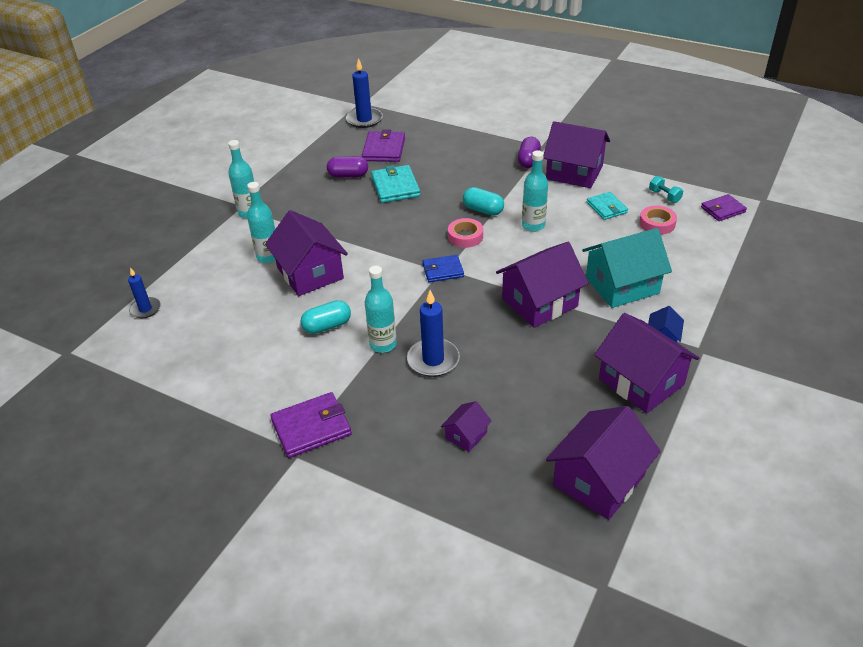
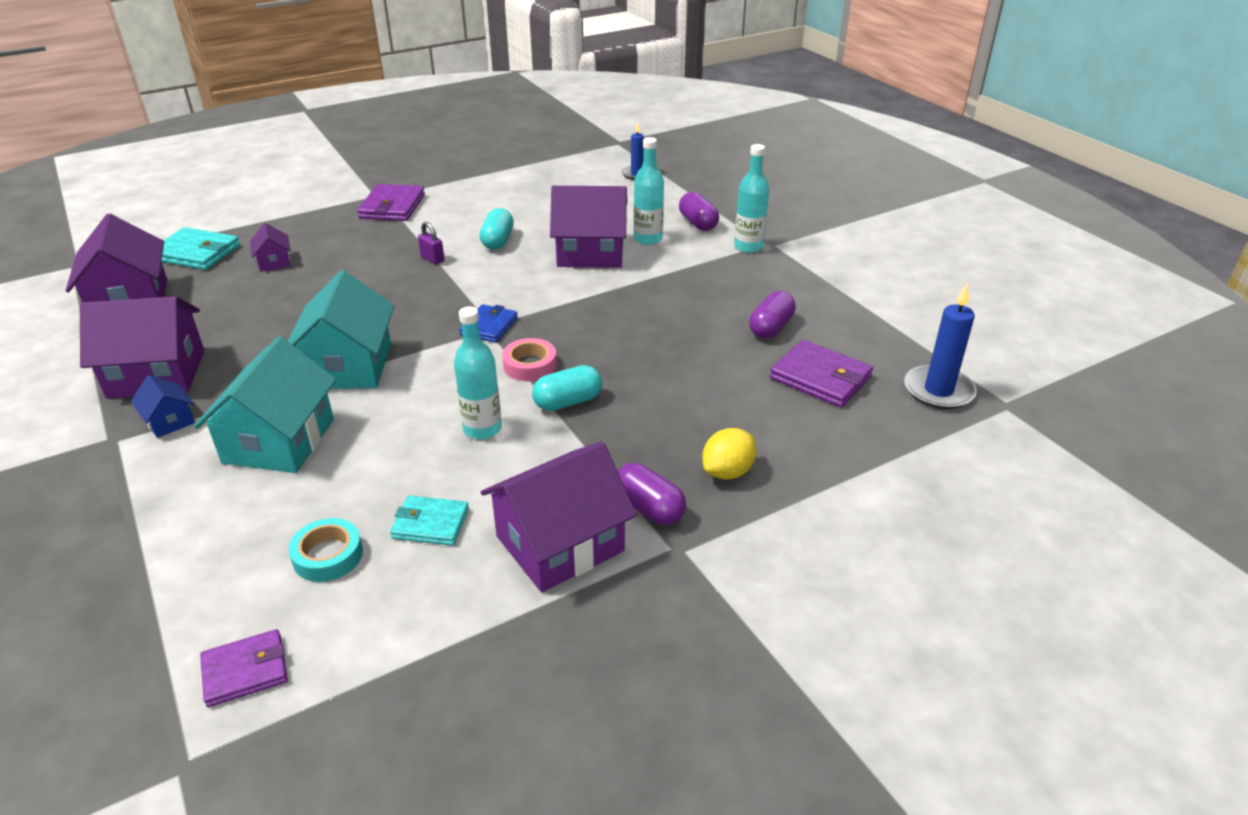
camera: 120 degrees right, 5 degrees down
(225, 244) = (698, 223): none -> purple capsule
(383, 344) = (432, 259): turquoise bottle -> purple padlock
(395, 187) = (704, 354): turquoise wallet -> turquoise wallet (196, 253)
(433, 360) = (374, 276): blue candle -> none
(483, 151) = (728, 472): none -> yellow lemon
(539, 302) = (348, 366): purple house -> turquoise house
(657, 223) = (328, 555): pink tape -> turquoise tape
(664, 196) = (372, 616): turquoise dumbbell -> none
(723, 210) = (245, 671): purple wallet -> purple wallet turned 60 degrees clockwise

